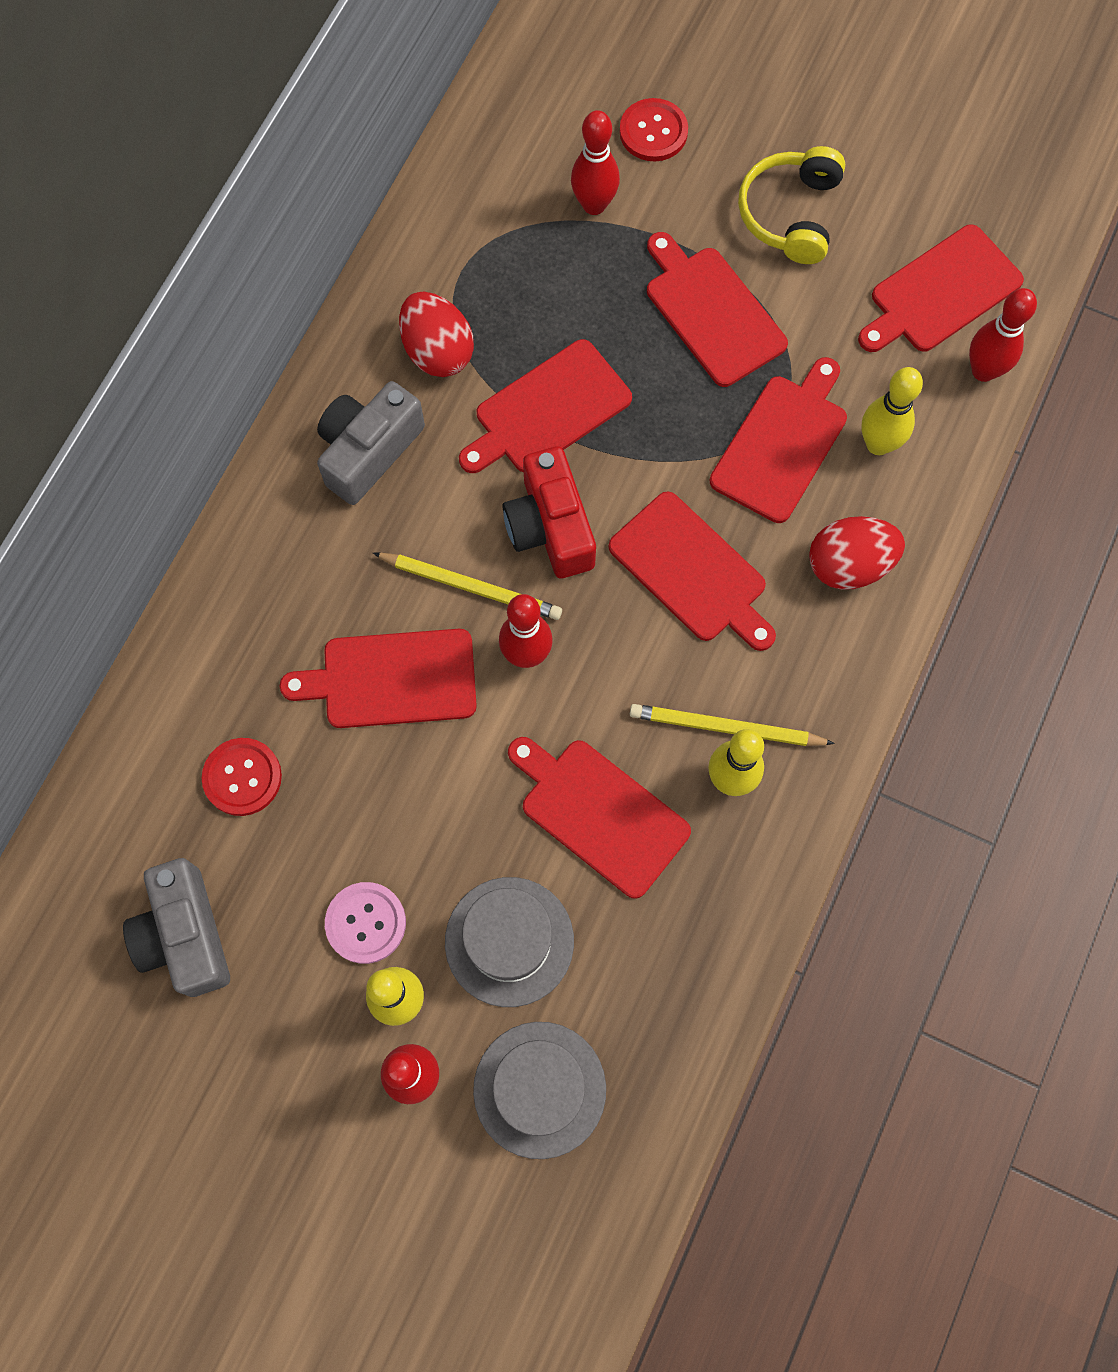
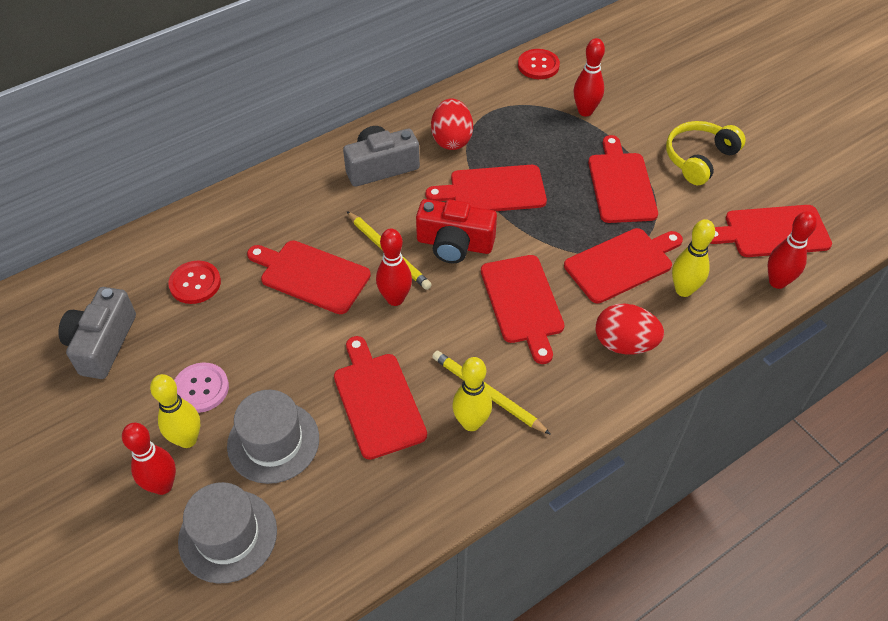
camera: 30 degrees right, 20 degrees down
(550, 527) = (454, 244): red camera -> red camera turned 90 degrees counterclockwise
(653, 132) = (641, 93): red button -> red button (538, 65)

